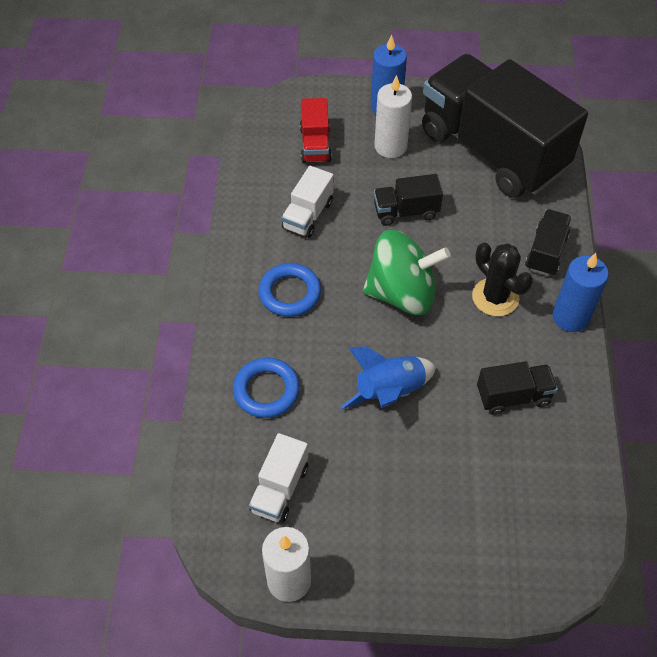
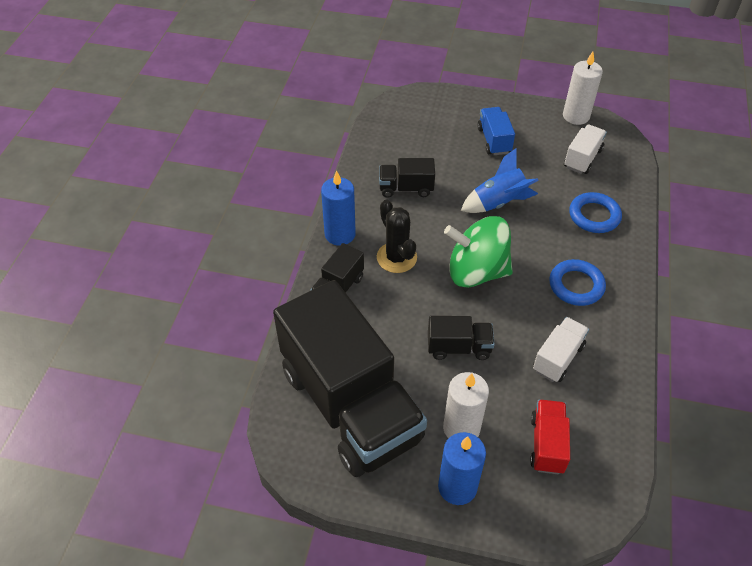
camera: 170 degrees left, 5 degrees down
(411, 504) = (494, 140): none -> blue truck

